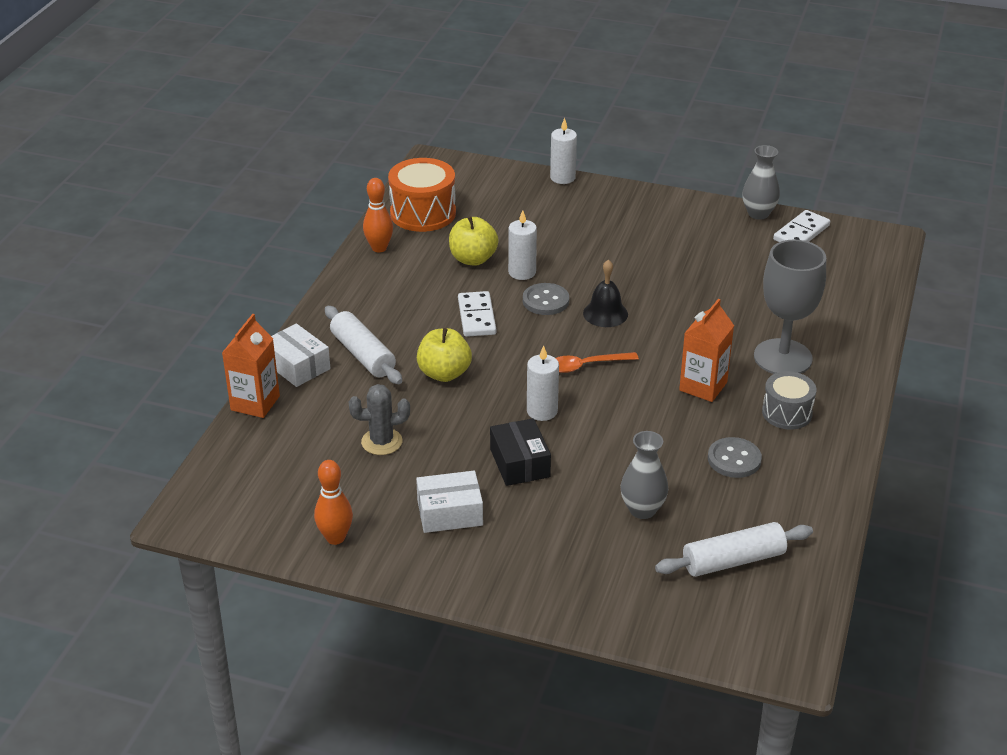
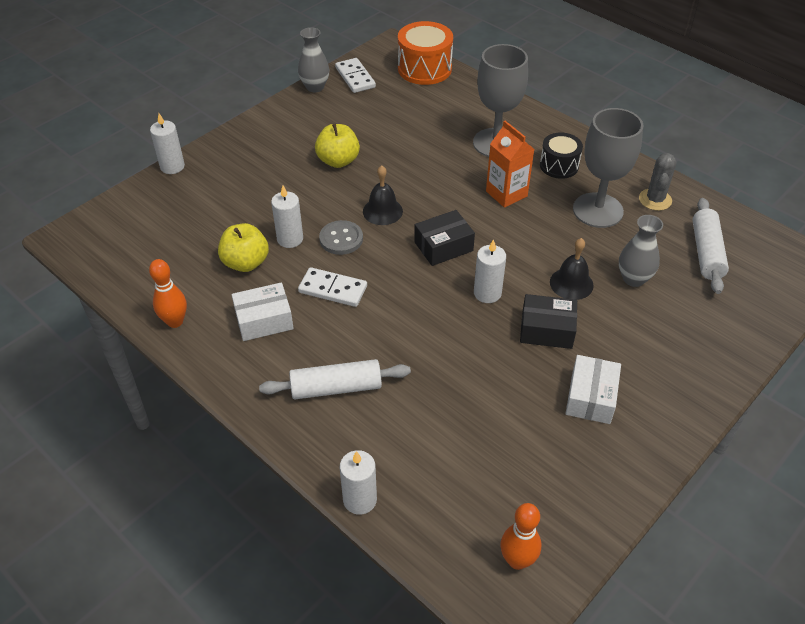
camera: 65 degrees left, 10 degrees up
(255, 403) = (360, 500): orange carton -> white candle
(297, 366) = (321, 445): white box -> white box (264, 320)
(335, 538) = (592, 492): orange bowling pin -> orange bowling pin (517, 560)
(382, 442) = (473, 414): grey cactus -> grey cactus (655, 200)
(423, 213) = (145, 272): orange drum -> orange drum (424, 69)
(444, 373) = (400, 338): yellow apple -> yellow apple (338, 161)
(586, 366) = (443, 246): orange spoon -> black box
(599, 465) = (571, 283): none -> black bell
(734, 459) = (597, 210): grey button -> grey goblet
(787, 413) = (559, 165): grey drum -> black drum

